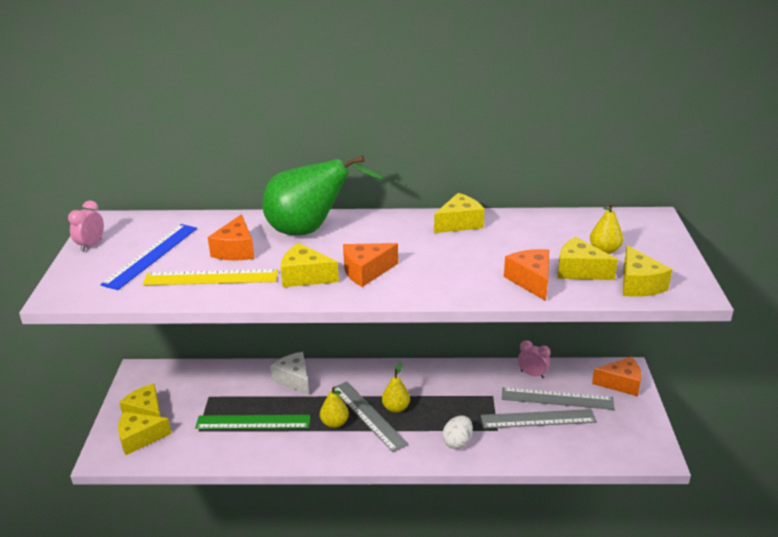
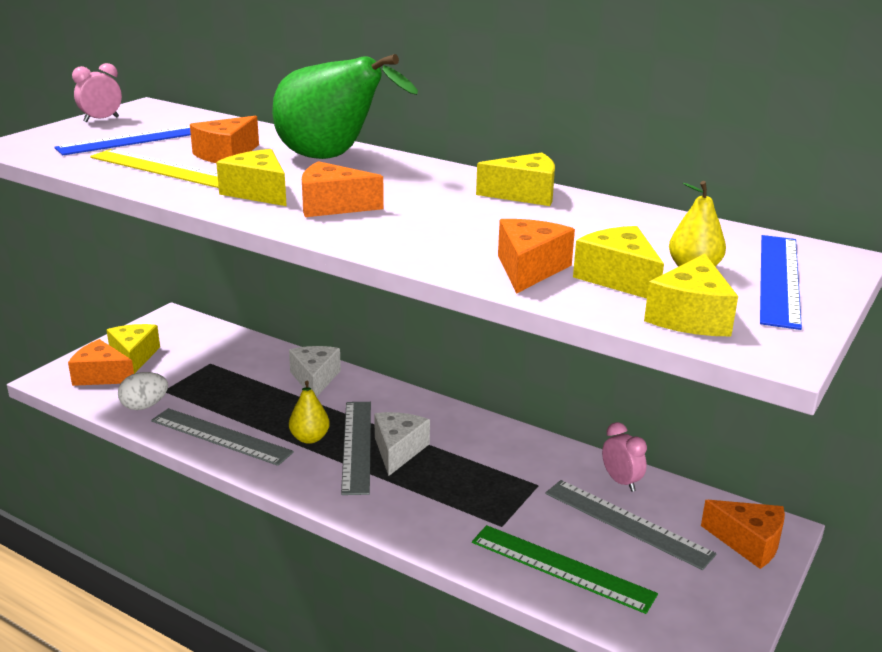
camera: 30 degrees right, 5 degrees down
(139, 438) = (101, 376): yellow cheese -> orange cheese
(253, 422) = (225, 403): green ruler -> green ruler (561, 568)
(396, 408) = (398, 450): yellow pear -> white cheese
(457, 442) = (433, 517): white egg -> white egg (144, 406)
(538, 419) = (572, 536): grey ruler -> grey ruler (220, 436)
(647, 242) = (779, 279): none -> blue ruler

